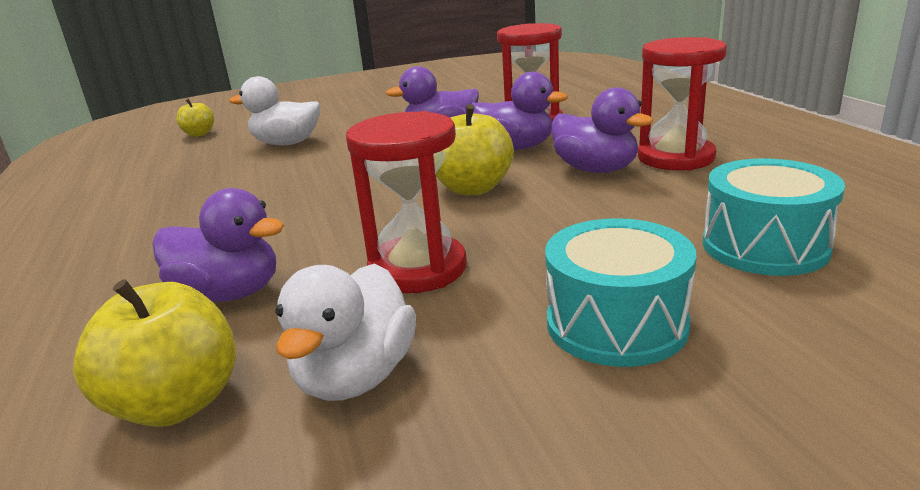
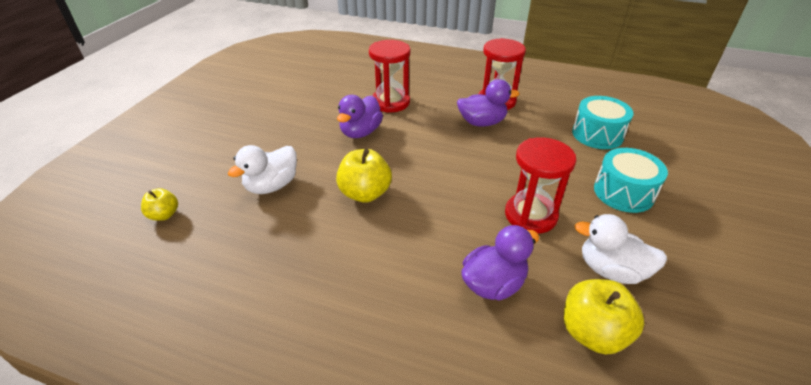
camera: 55 degrees left, 15 degrees up
(356, 376) = (611, 270): white duck -> white duck turned 150 degrees clockwise
(473, 188) = (457, 160): yellow apple -> yellow apple (365, 193)
(515, 148) = (420, 124): purple duck -> none

